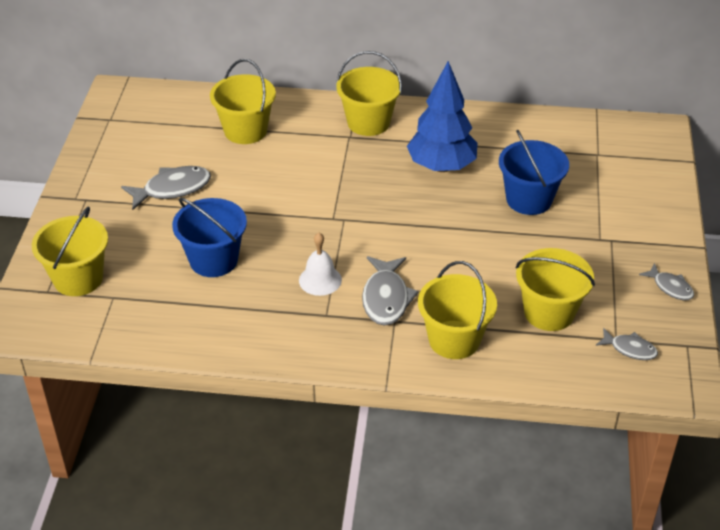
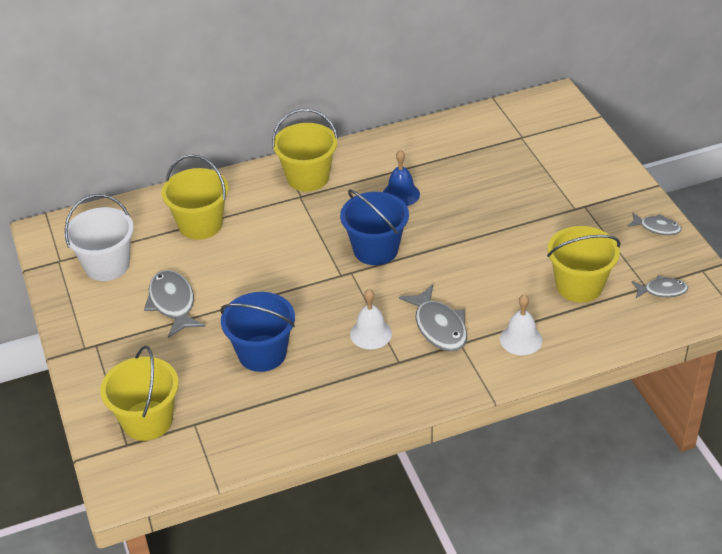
camera: 25 degrees left, 0 degrees up
(144, 137) = (107, 265): none -> white bucket
(172, 189) = (173, 304): grey fish -> grey fish turned 60 degrees counterclockwise
(441, 166) = (401, 194): blue tree -> blue bell
(454, 340) = (521, 339): yellow bucket -> white bell
(529, 199) = (494, 196): blue bucket -> blue bucket (375, 249)

